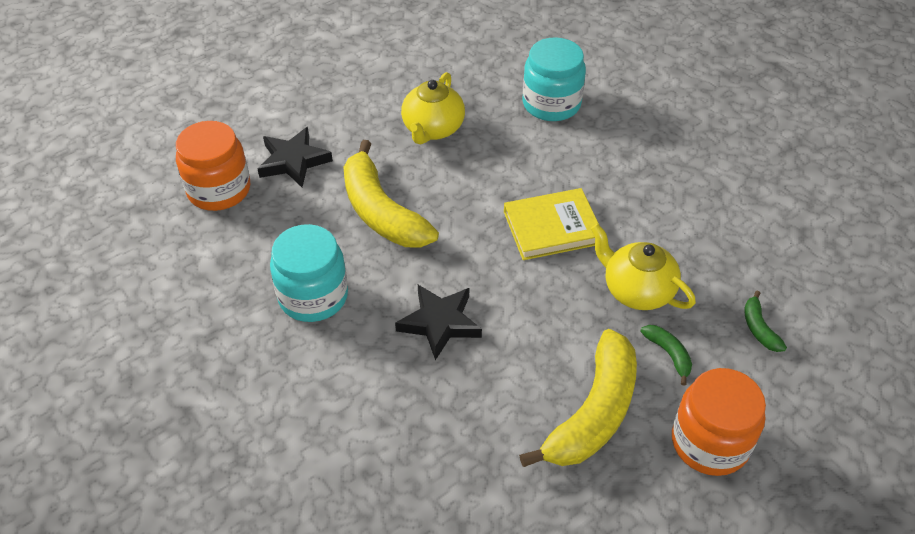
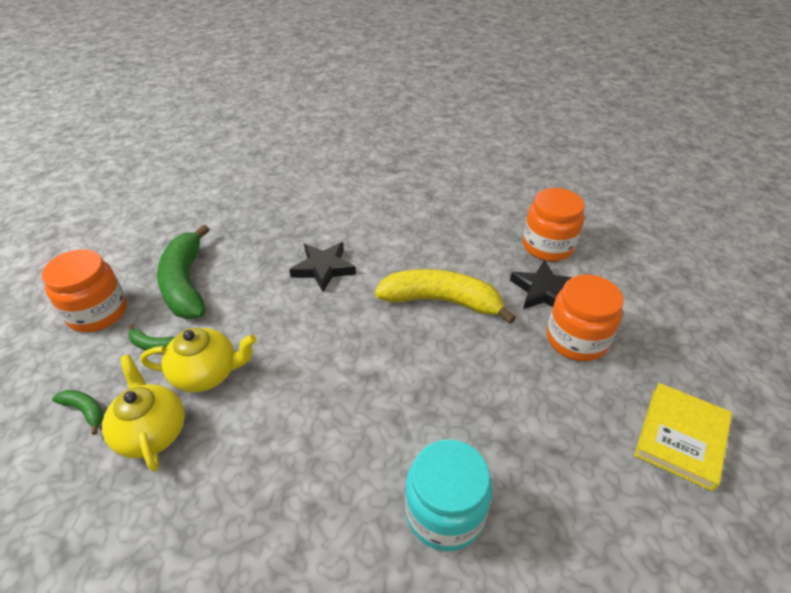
camera: 135 degrees right, 5 degrees down
(313, 296) = (409, 236): turquoise jar -> none
(334, 118) = (576, 339): none -> orange jar
(432, 129) = (501, 389): yellow teapot -> yellow teapot (152, 432)
(552, 227) = (314, 376): yellow book -> yellow book (681, 437)
(593, 413) = (186, 283): yellow banana -> green banana

